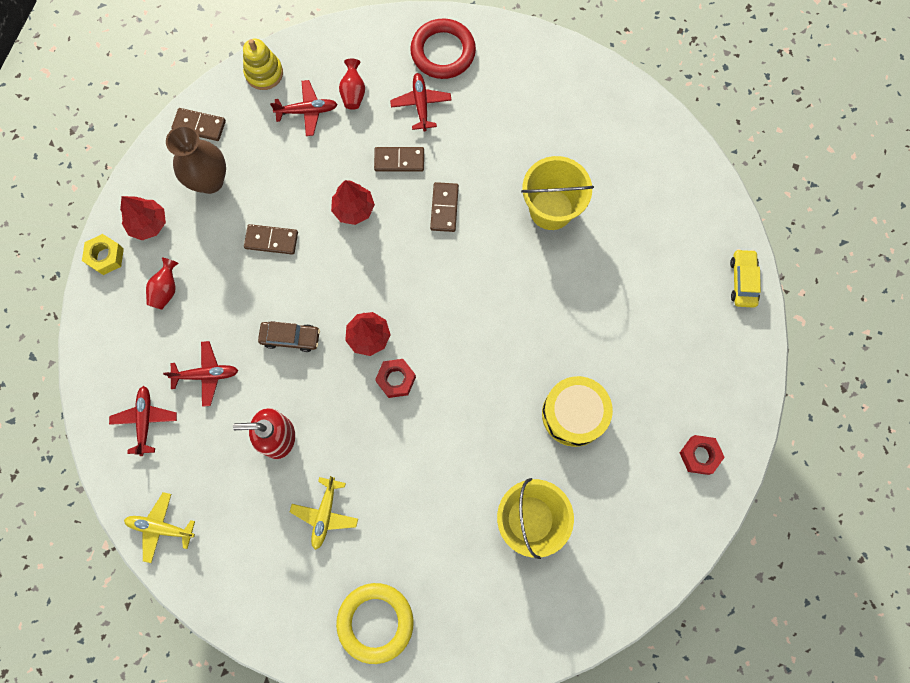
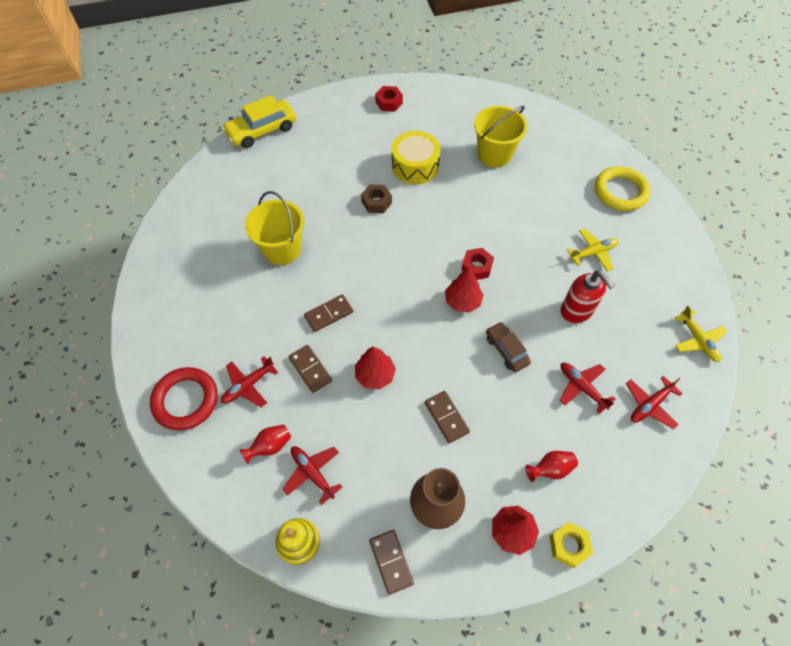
camera: 125 degrees left, 15 degrees down
(549, 337) = (376, 202): none -> brown nut
(742, 281) = (262, 130): yellow car -> yellow car, size x1.65

